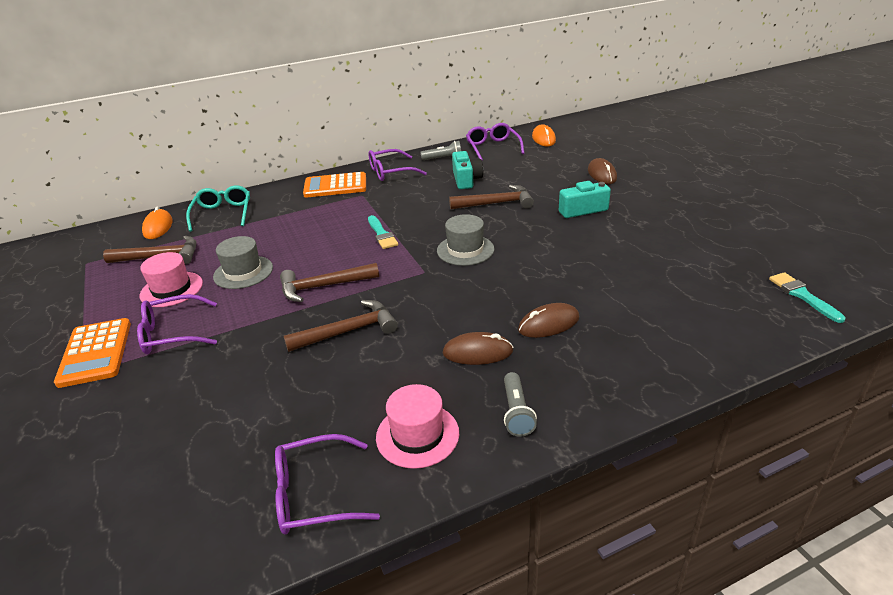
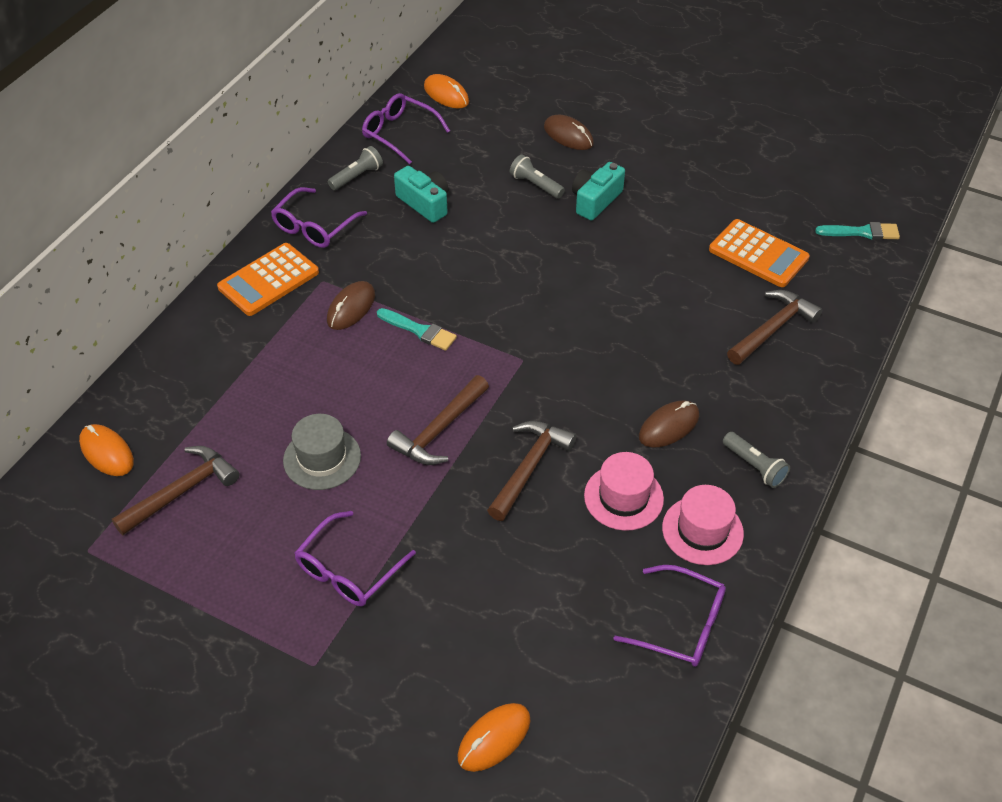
camera: 40 degrees left, 15 degrees up
(94, 486) = (494, 738): none -> orange mouse
(95, 353) = (293, 638): orange calculator -> orange calculator (758, 254)
(171, 289) = (265, 523): pink hat -> pink hat (623, 497)
(223, 214) = (171, 390): turquoise glasses -> none
(314, 494) = (681, 625): purple glasses -> purple glasses turned 105 degrees counterclockwise
(465, 250) = (534, 311): grey hat -> none
(496, 203) = (498, 228): brown hammer -> brown hammer (772, 328)
(548, 191) = (535, 185): none -> grey flashlight
(548, 324) = (697, 364): brown mouse -> brown mouse (351, 308)
(802, 295) = (862, 232): turquoise brush -> turquoise brush turned 150 degrees clockwise

